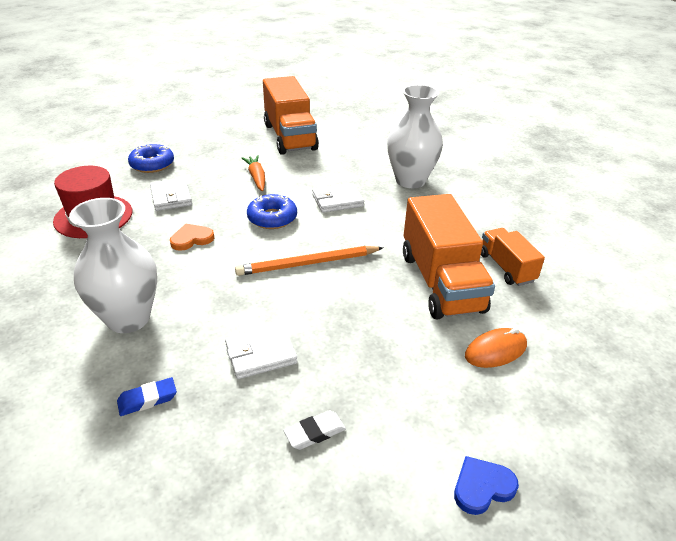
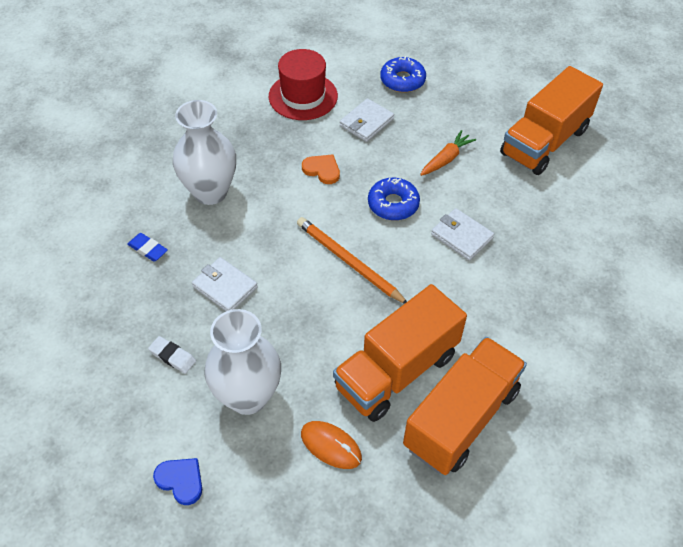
camera: 60 degrees right, 15 degrees up
(410, 180) = (553, 278): white vase -> white vase (248, 396)
(506, 267) = (461, 418): orange truck -> orange truck, size x1.80

